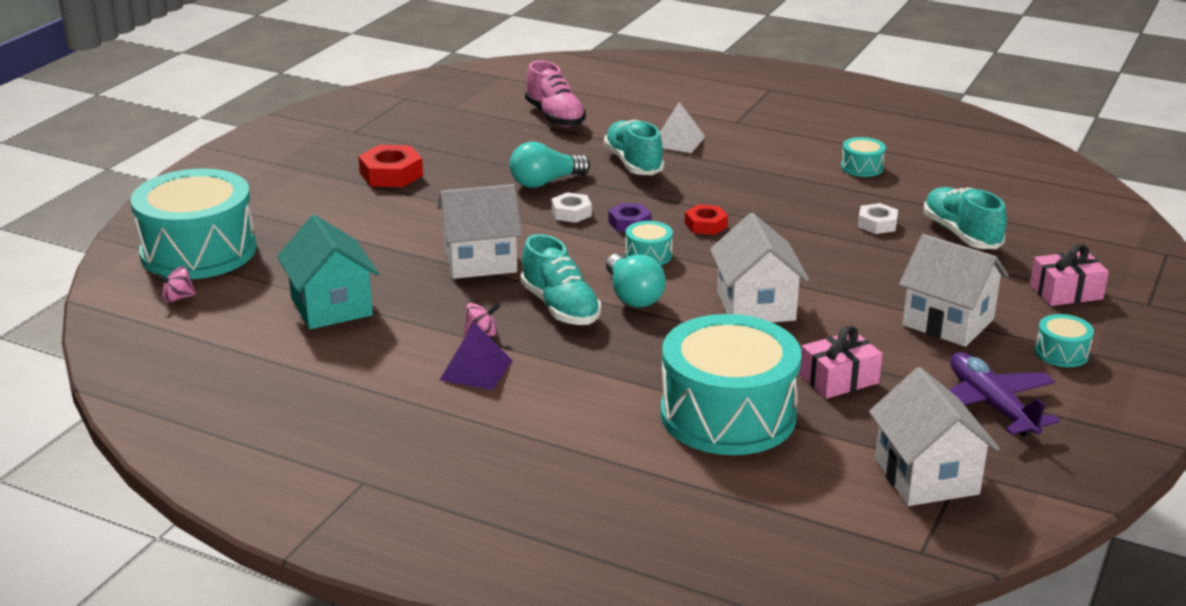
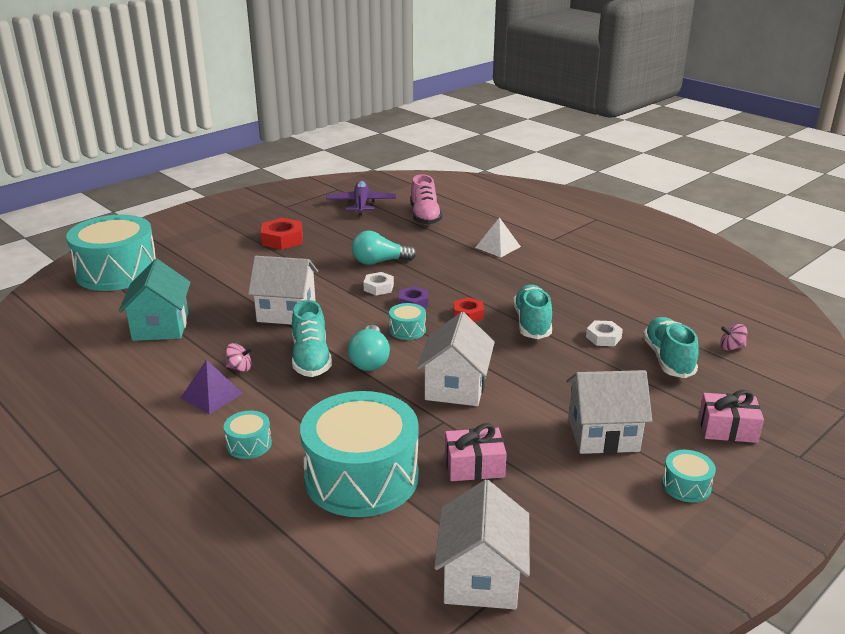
camera: 20 degrees right, 0 degrees up
(178, 298) = (74, 302): pink spinning top -> pink spinning top (731, 347)
(633, 163) = (452, 258): turquoise shoe -> turquoise shoe (532, 323)
(862, 167) = (624, 289): turquoise drum -> turquoise drum (249, 444)
(948, 322) = (603, 434): white house -> white house turned 60 degrees counterclockwise
(991, 405) = (587, 522): purple plane -> purple plane (361, 204)

